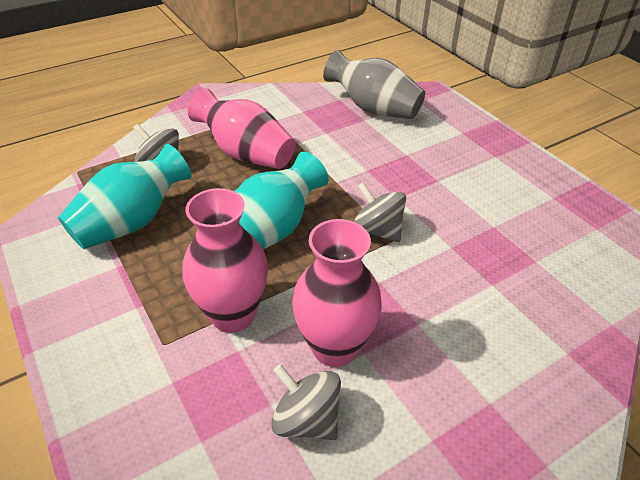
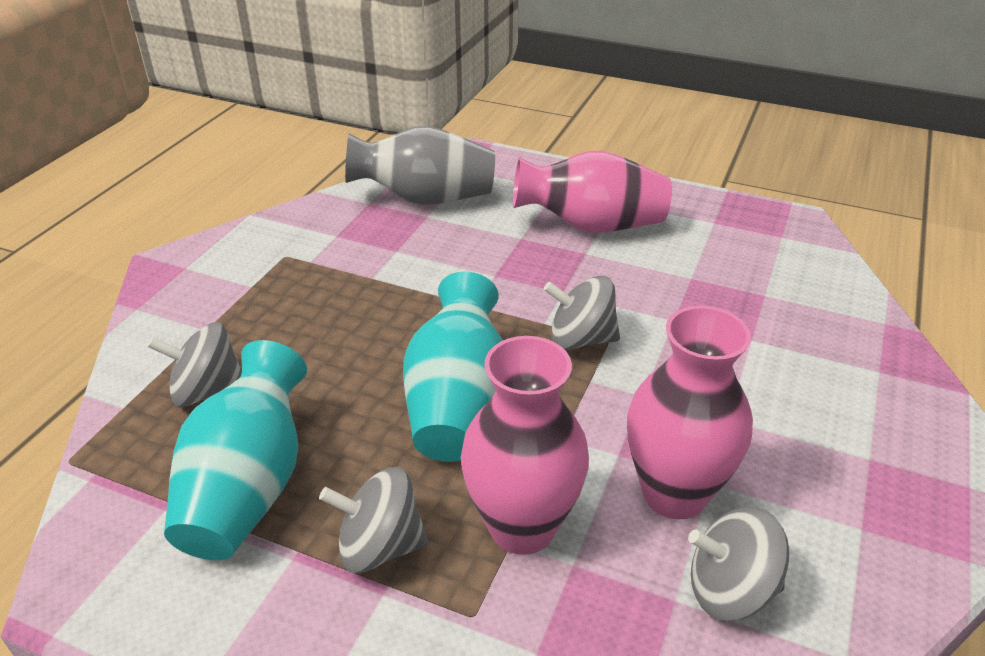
camera: 35 degrees left, 5 degrees down
(157, 284) = (380, 546): none -> grey spinning top
(246, 154) = (317, 320): pink vase -> pink vase (591, 225)

